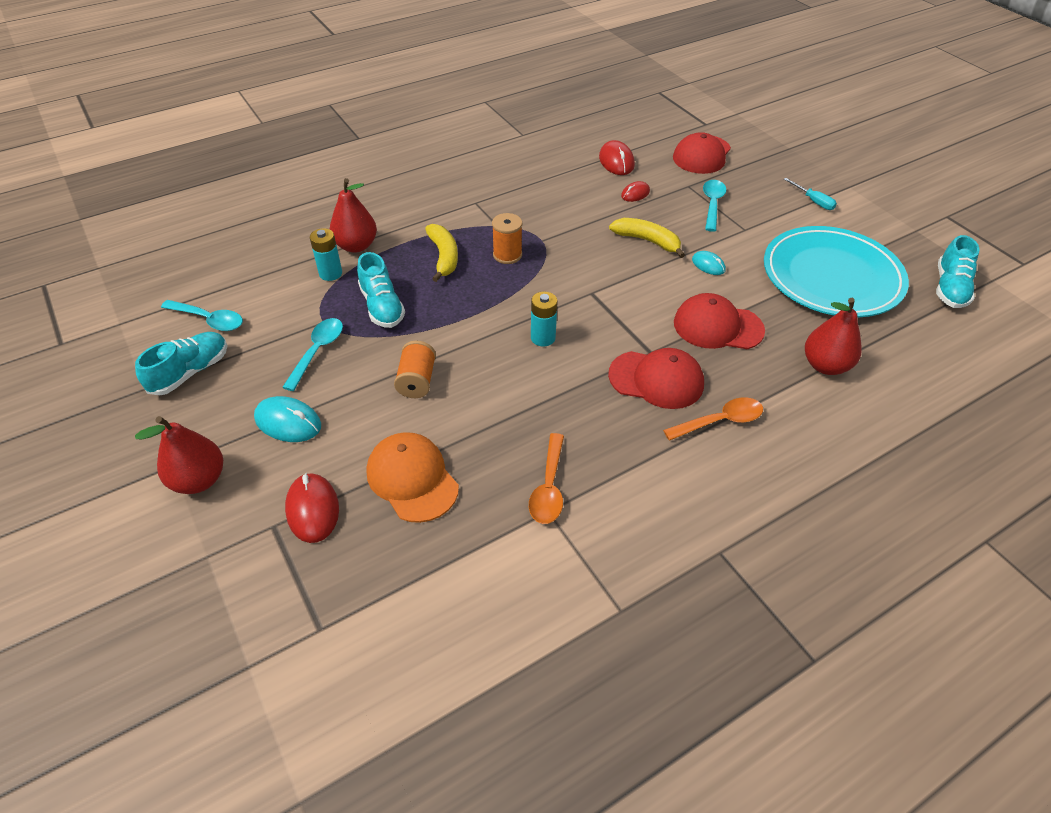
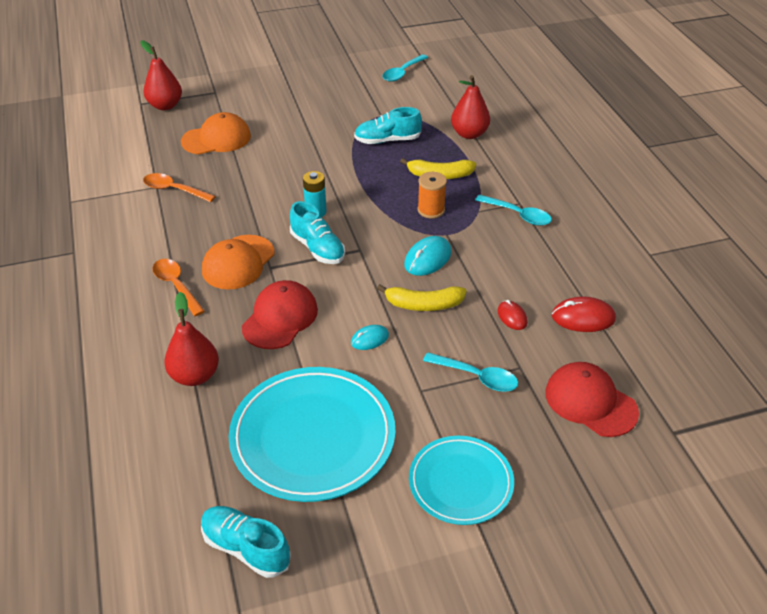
camera: 105 degrees right, 5 degrees down
(190, 372) = (353, 67): turquoise shoe -> turquoise shoe (317, 248)
(199, 480) = (262, 71): red pear -> red pear (165, 106)
(288, 422) = (290, 98): turquoise mouse -> turquoise mouse (427, 259)
(313, 509) = (217, 104): red mouse -> none
(318, 351) = (350, 111): turquoise spoon -> turquoise spoon (518, 215)
(330, 273) = (436, 120): turquoise battery -> none
(417, 381) = (300, 148): orange spool -> none
(647, 241) = (424, 304): yellow banana -> yellow banana turned 45 degrees clockwise
(656, 379) = (238, 262): red cap -> orange cap
(720, 421) = (176, 286): orange spoon -> orange spoon turned 150 degrees clockwise
(813, 201) = (460, 482): turquoise screwdriver -> turquoise plate

